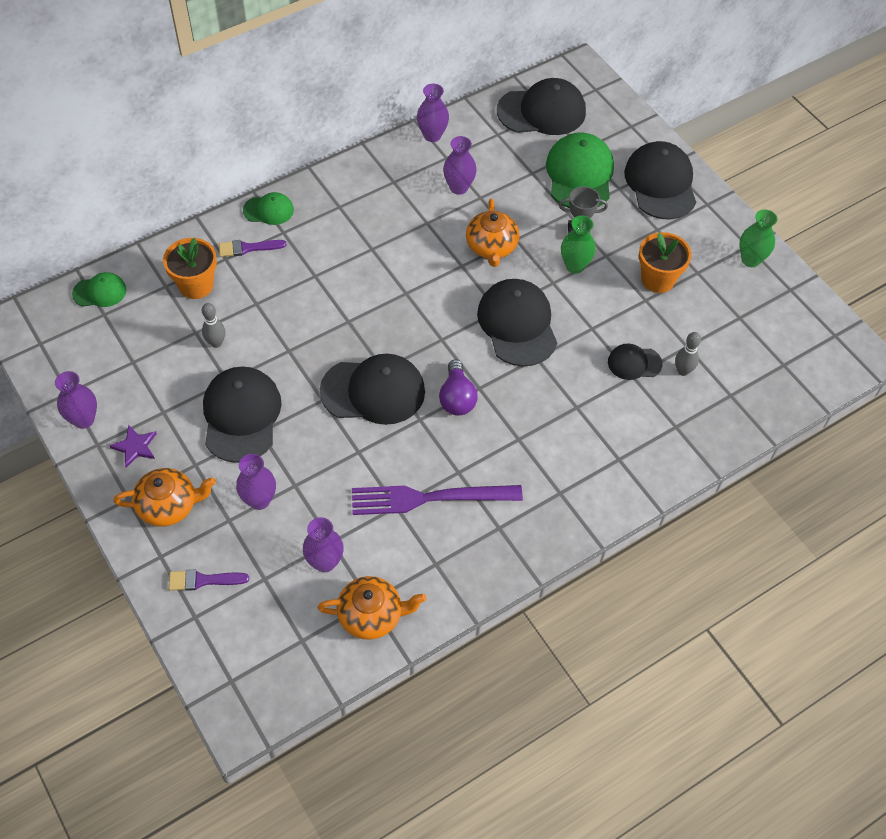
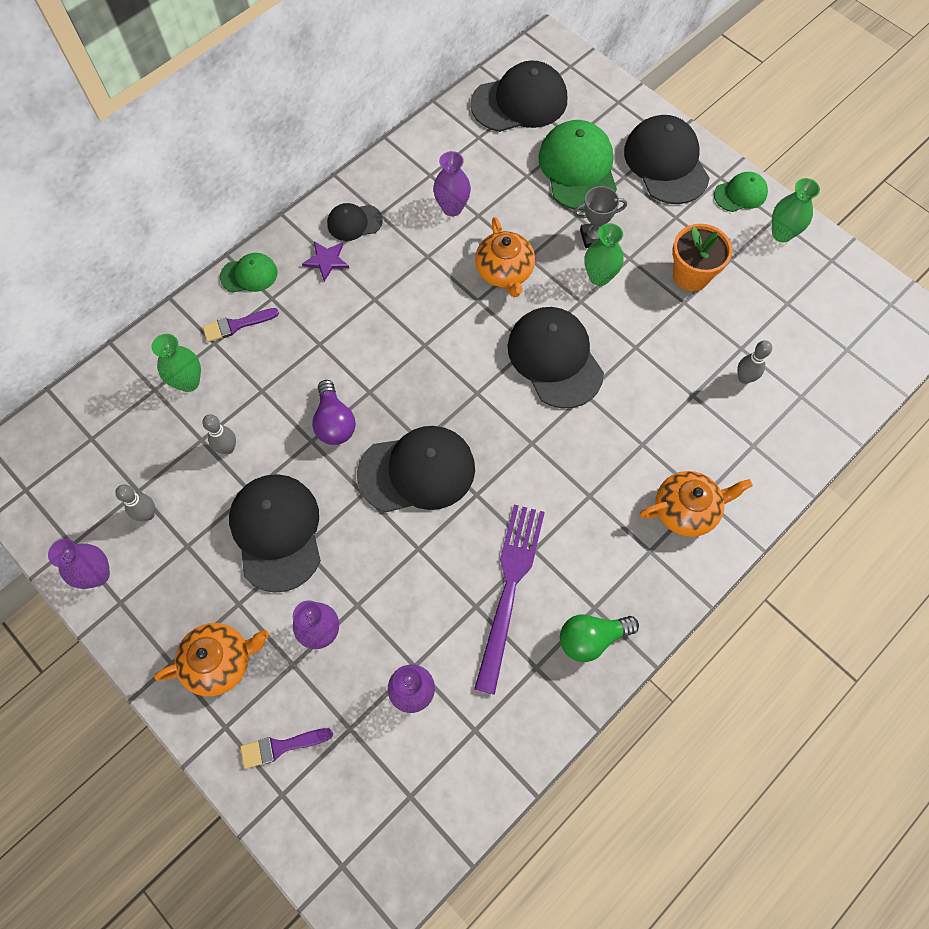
camera: 10 degrees left, 10 degrees up
(100, 292) = (80, 412): green cap -> green cap (740, 194)
(135, 447) = (164, 596): purple star -> purple star (326, 261)
(136, 381) = (148, 514): none -> grey bowling pin
(196, 285) = (188, 382): orange flower pot -> green vase
(371, 615) = (481, 747): orange teapot -> orange teapot (686, 510)
(429, 498) = (509, 588): purple fork -> purple fork turned 120 degrees clockwise
(432, 135) = (408, 151): purple vase -> none
(457, 398) = (511, 460): purple light bulb -> purple light bulb (334, 422)
(489, 551) = (591, 638): none -> green light bulb
(634, 363) = (690, 379): black cap -> black cap (354, 222)

